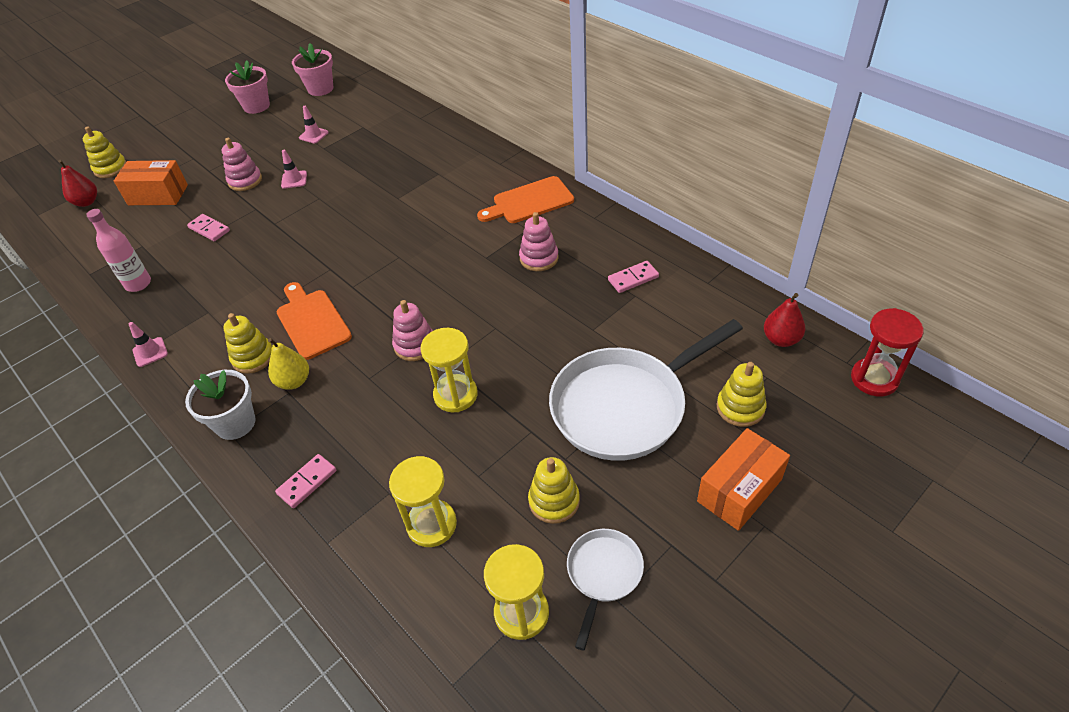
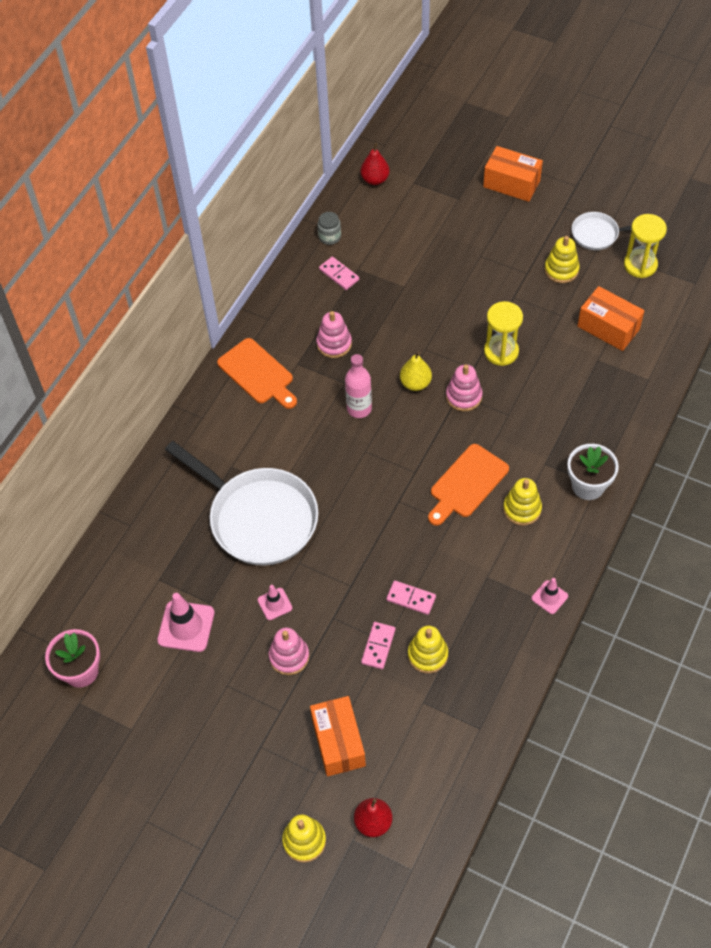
camera: 110 degrees left, 10 degrees up
(138, 284) = (476, 666): pink bottle -> pink bottle (359, 408)
(256, 106) = (134, 733): pink flower pot -> none
(294, 381) = (533, 465): yellow pear -> yellow pear (415, 383)
(307, 482) = (613, 412): pink domino -> pink domino (411, 598)
(313, 135) = (186, 626): pink traffic cone -> pink traffic cone, size x1.75
(431, 524) = (608, 327): yellow hourglass -> orange box
(625, 406) = (470, 251): white pan -> white pan (258, 518)
(694, 281) = (329, 236): none -> grey jar
(740, 408) = (446, 192): yellow stacking toy -> yellow stacking toy (427, 655)
(874, 379) = (394, 131): red hourglass -> none

